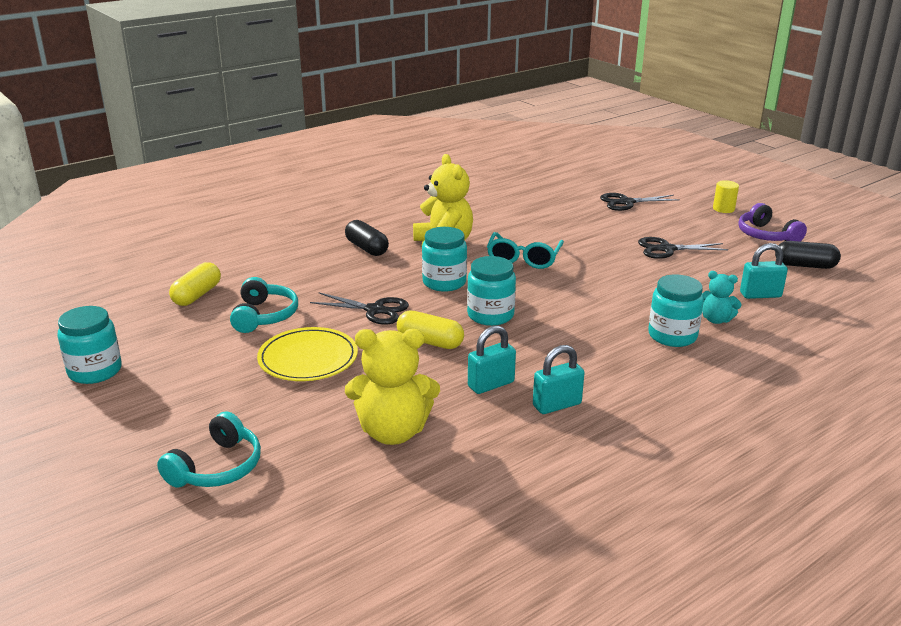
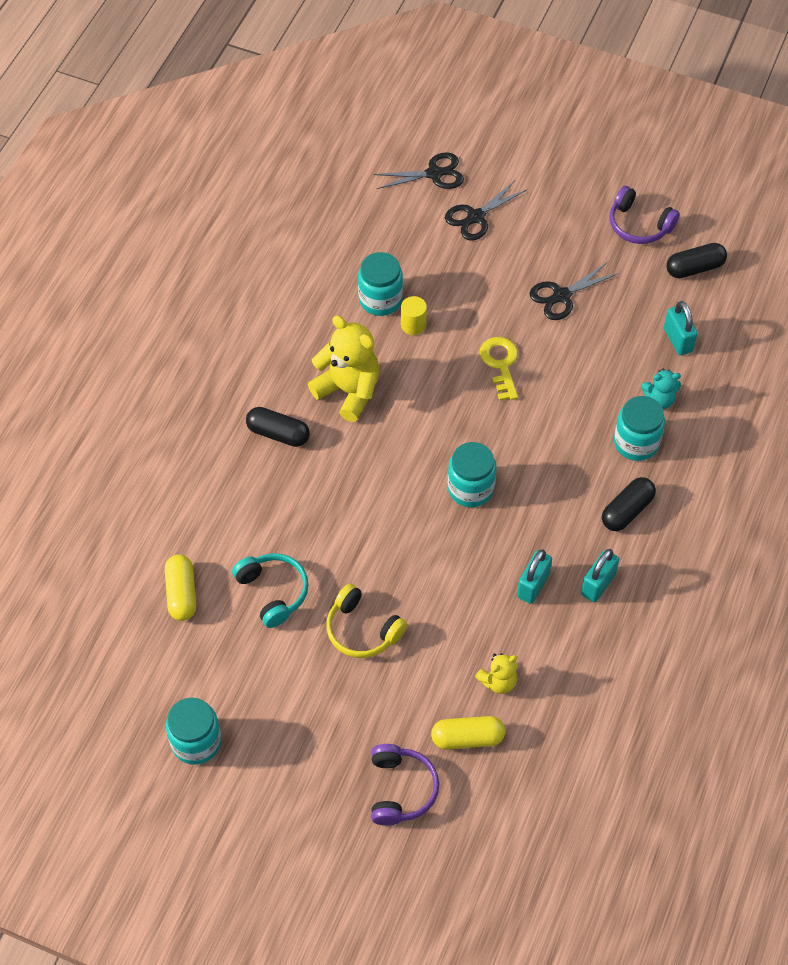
camera: 30 degrees left, 30 degrees up
(217, 467) = (401, 789): turquoise headphones -> purple headphones
(308, 358) = (362, 630): yellow plate -> yellow headphones
(375, 310) = (365, 532): black scissors -> black scissors (434, 174)
(393, 432) = (498, 681): yellow teddy bear -> yellow teddy bear, size x0.53
(430, 342) = (446, 554): yellow capsule -> yellow capsule (467, 738)
(444, 282) = (395, 456): turquoise jar -> turquoise jar (380, 299)
(523, 259) = (441, 379): turquoise glasses -> none
(581, 265) = (500, 364): none -> yellow key
(628, 370) = (627, 511): none -> black capsule
(723, 209) = (576, 187): yellow cylinder -> yellow cylinder (413, 325)
(760, 295) = (678, 340): turquoise padlock -> turquoise padlock turned 75 degrees counterclockwise

